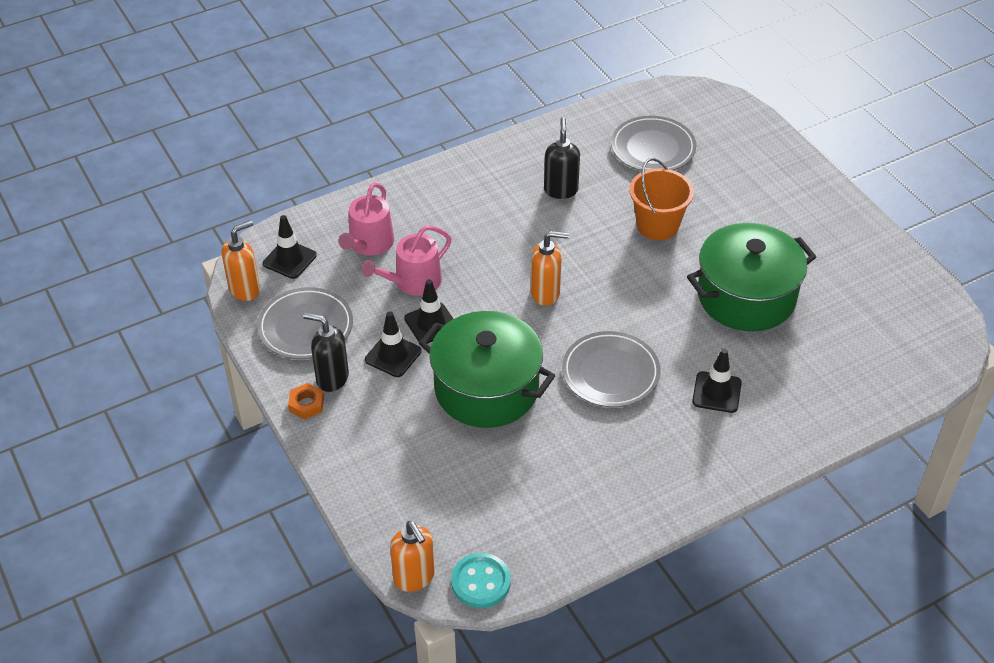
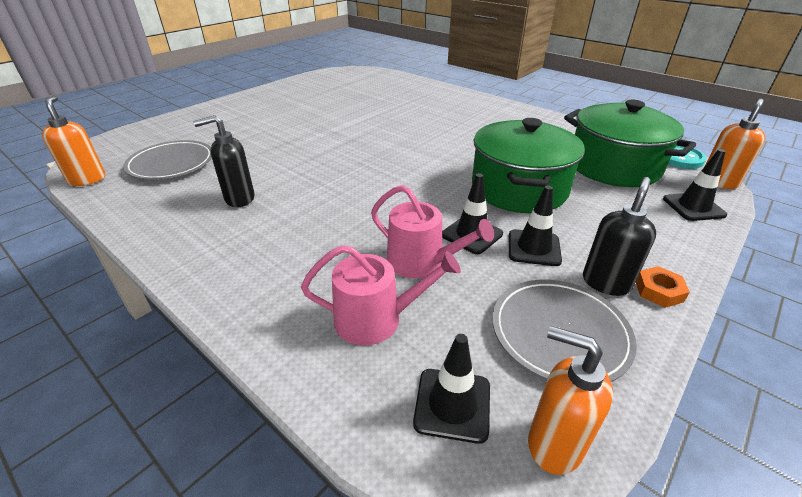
camera: 110 degrees left, 10 degrees down
(332, 378) = (606, 282): black soap dispenser -> black soap dispenser turned 150 degrees counterclockwise
(545, 293) = (388, 182): orange soap dispenser -> orange soap dispenser (87, 179)
(610, 373) = (453, 145): grey plate -> none
(657, 225) = (280, 149): orange bucket -> none
(716, 392) = (439, 113): black traffic cone -> black traffic cone (693, 207)
(746, 296) = (346, 114): green pot -> green pot (613, 166)

